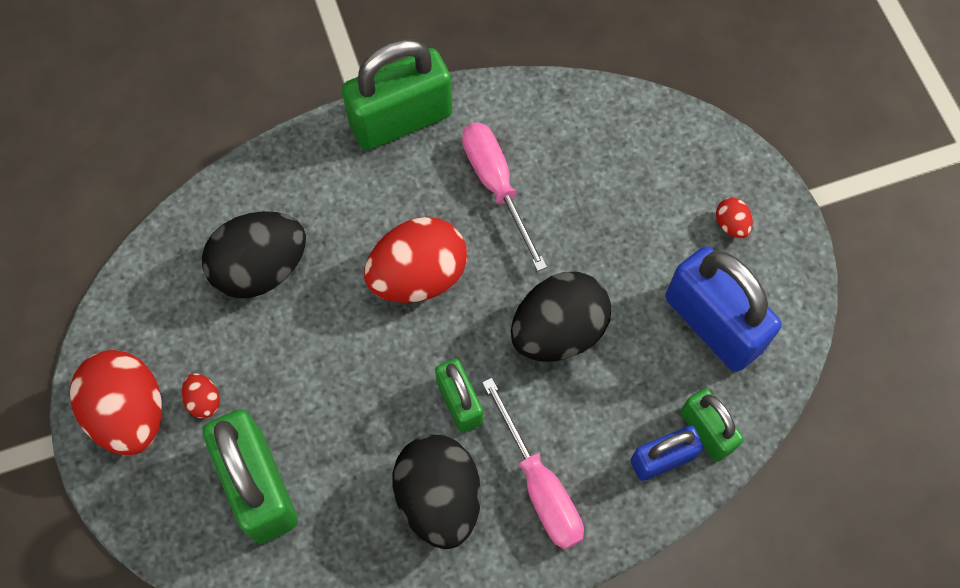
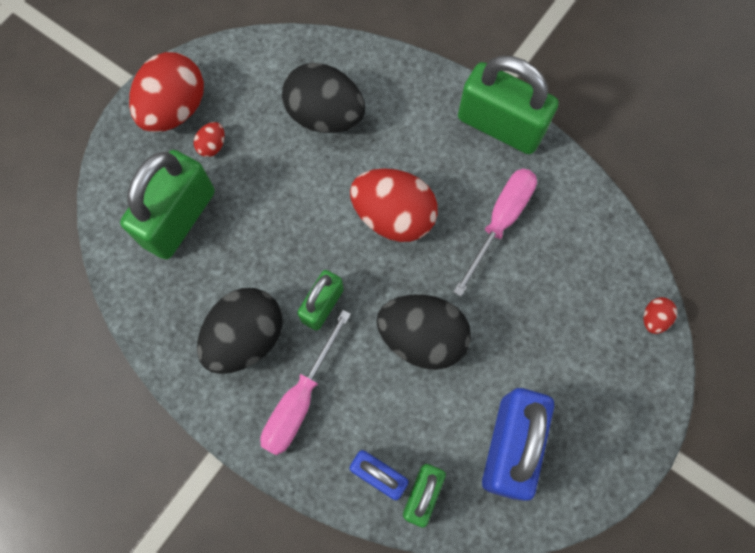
camera: 55 degrees right, 5 degrees up
(731, 225) = (600, 409): red egg -> red egg (654, 318)

